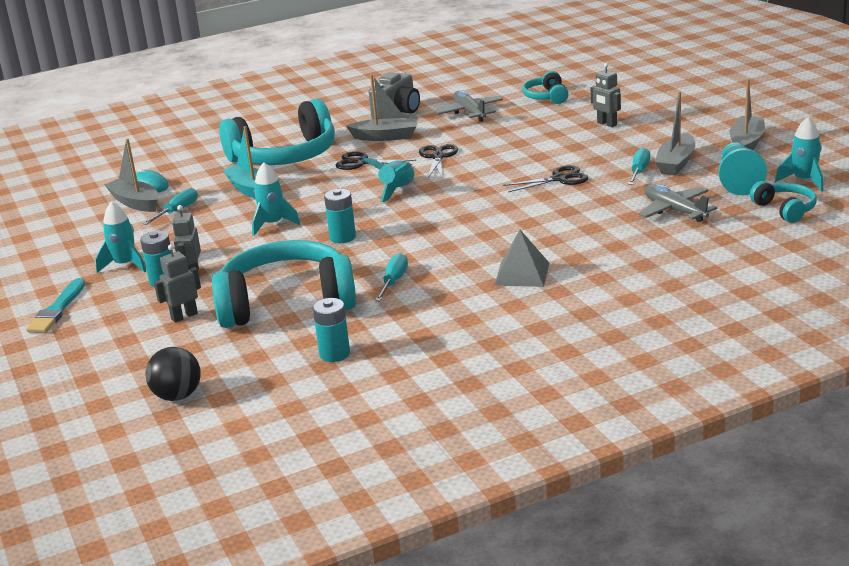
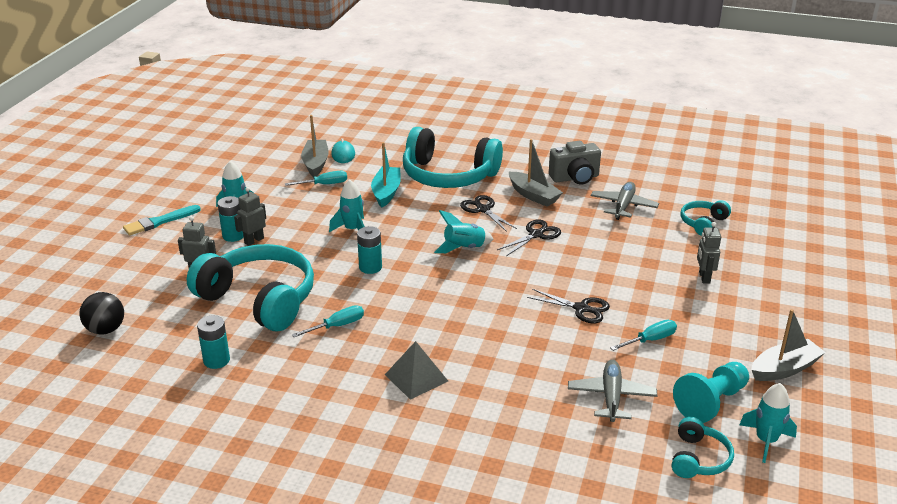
camera: 40 degrees right, 5 degrees up
(676, 163) = (692, 351): grey boat -> none

